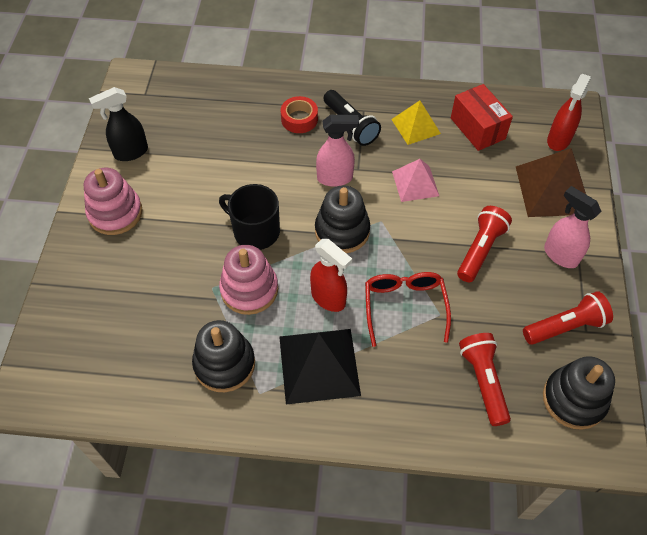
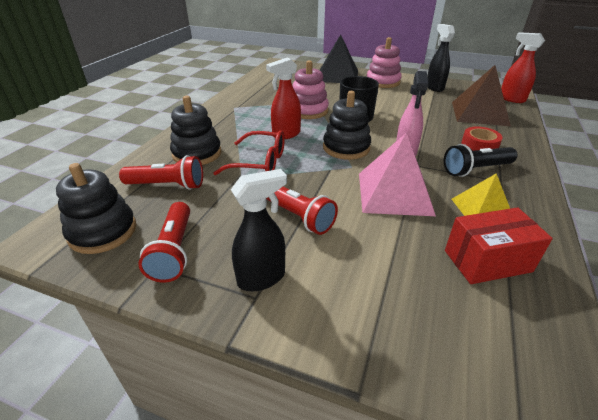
camera: 105 degrees right, 20 degrees down
(224, 364) = (260, 100): black stacking toy -> black stacking toy (197, 154)
(319, 365) = (237, 125): black pyramid -> black pyramid (338, 76)
(415, 183) = (394, 193): pink pyramid -> pink pyramid, size x1.62
(552, 190) = (368, 307): brown pyramid -> brown pyramid (479, 113)
(558, 140) = (475, 353): red spray bottle -> red spray bottle (511, 99)
(560, 255) = (262, 278): pink spray bottle -> black spray bottle

